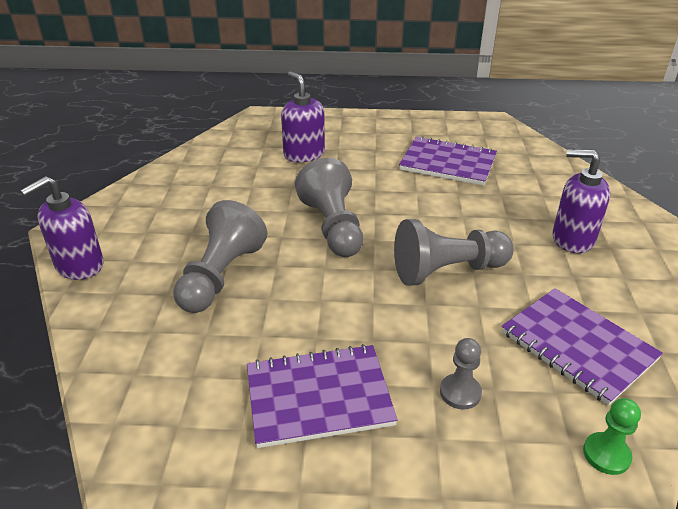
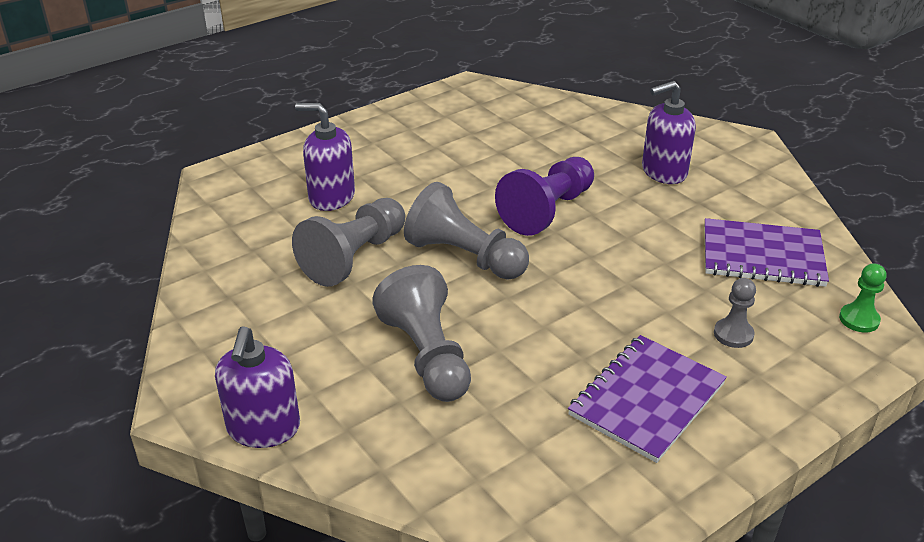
camera: 40 degrees left, 0 degrees up
(435, 225) = (547, 211): none -> purple pawn
(447, 271) = (608, 246): grey pawn -> grey pawn (354, 257)
(448, 163) = (483, 146): purple notebook -> none

